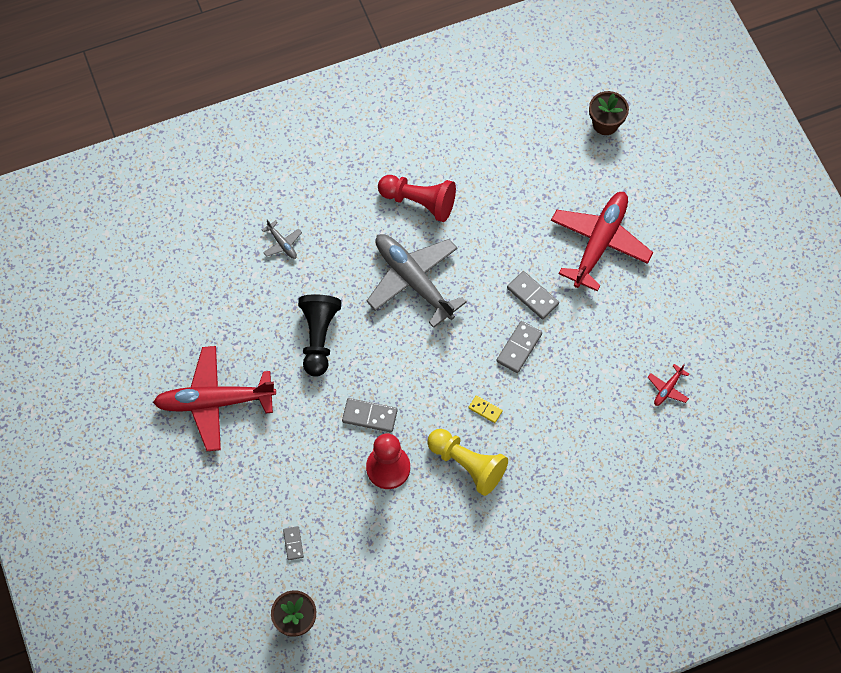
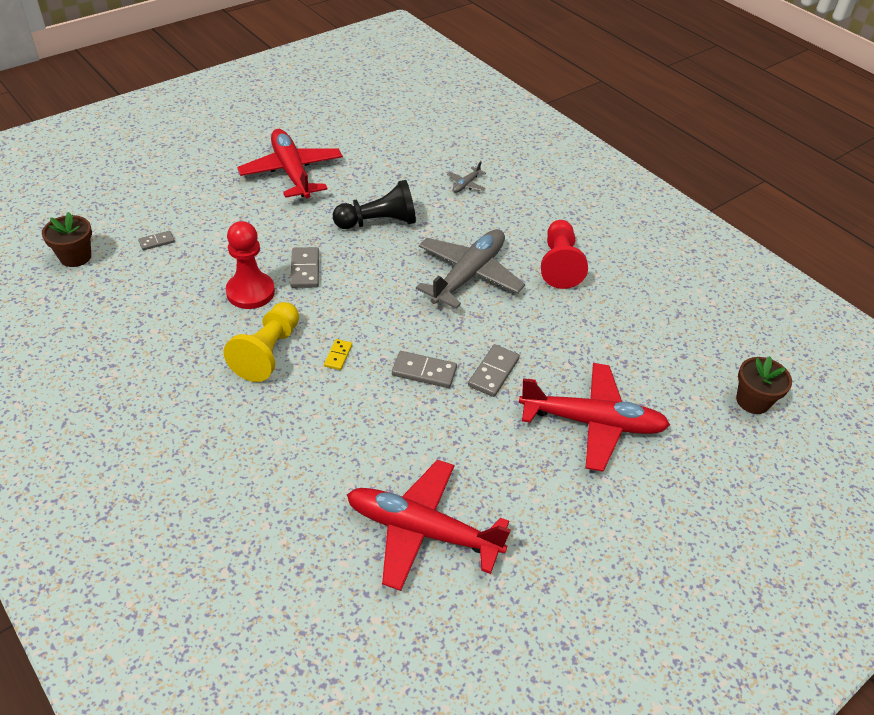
camera: 70 degrees right, 20 degrees down
(667, 388) = (422, 531): red plane -> red plane, size x2.41

